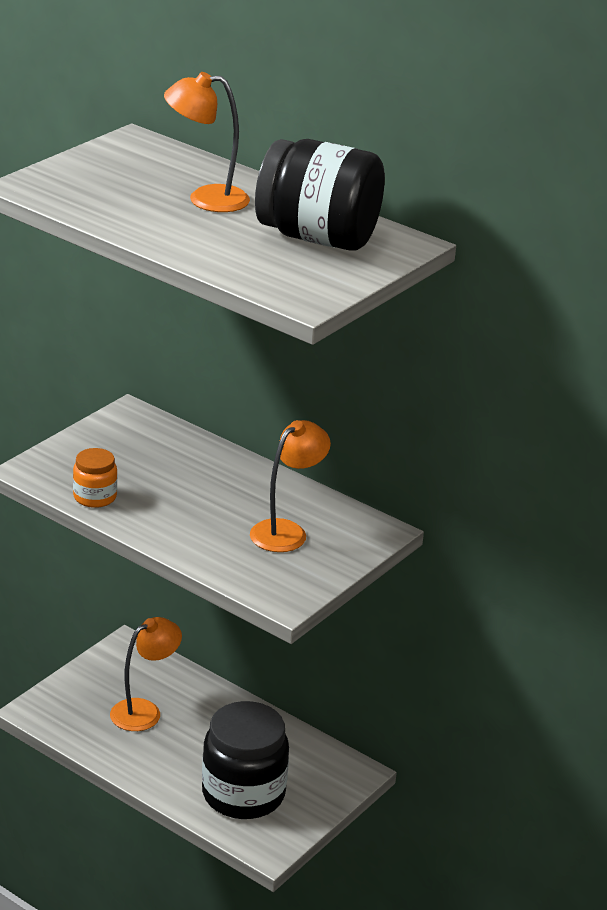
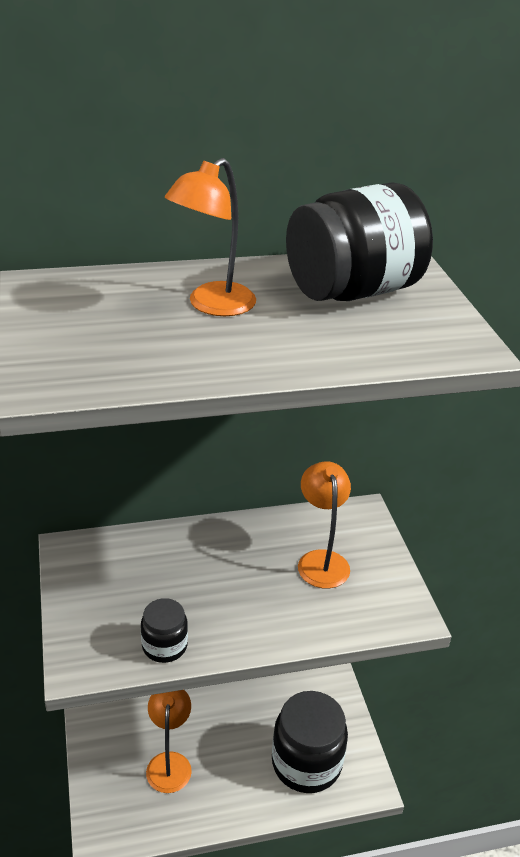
camera: 50 degrees left, 5 degrees up
(95, 497) = (164, 646): orange jar -> black jar

